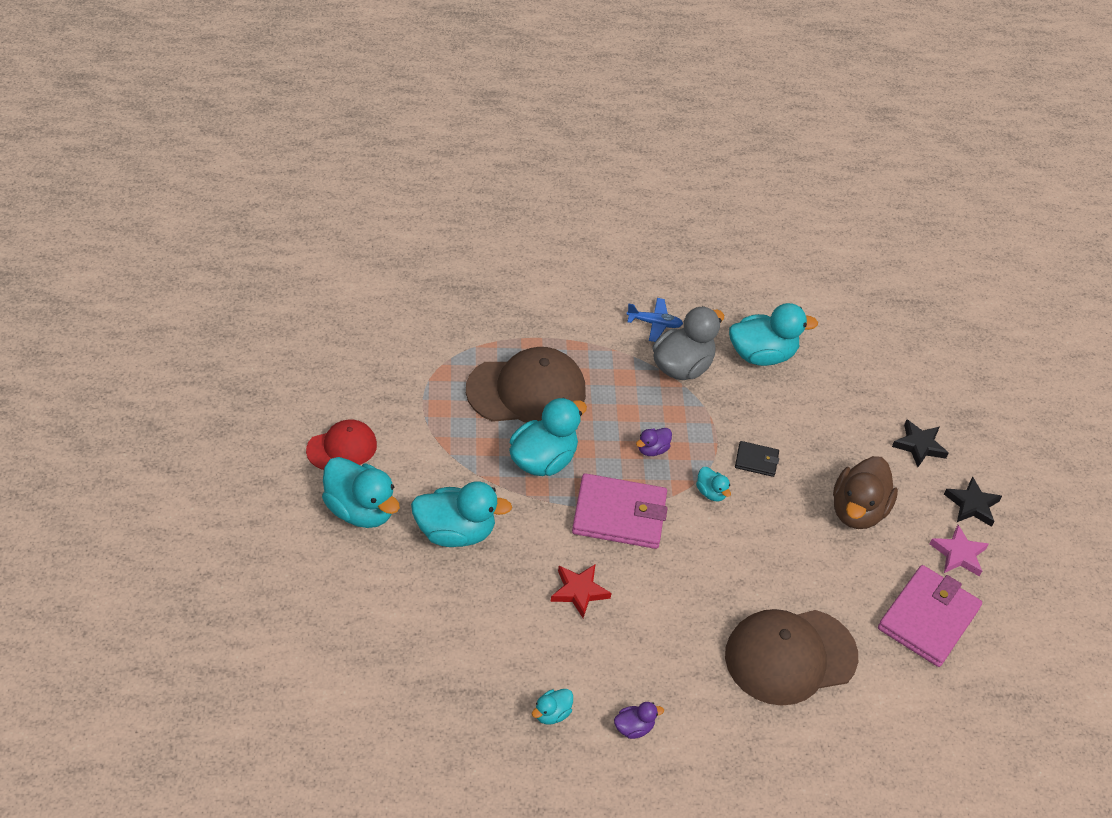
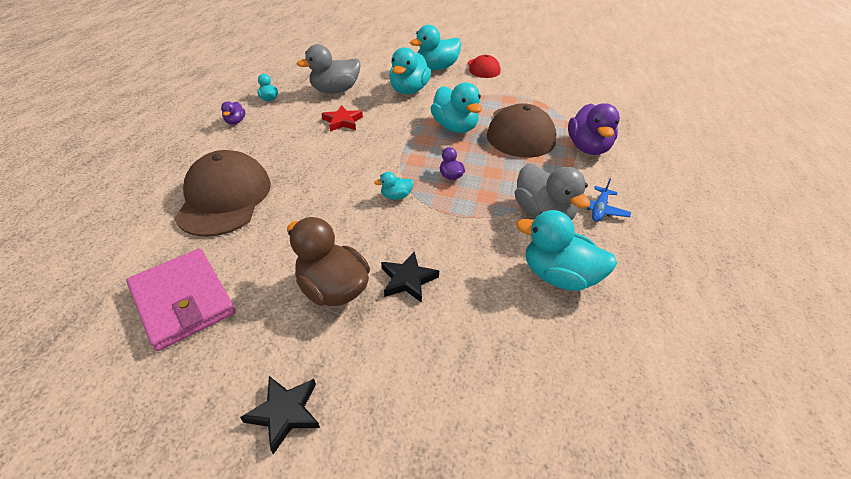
camera: 110 degrees right, 5 degrees down
(491, 631) = (335, 90): none -> grey duck
(539, 327) = (587, 148): none -> purple duck
(619, 515) = (395, 148): pink wallet -> none
(756, 460) = (420, 232): black wallet -> none
(761, 355) = (558, 276): turquoise duck -> turquoise duck turned 105 degrees clockwise
(919, 445) = (396, 388): black star -> black star (408, 280)
(958, 554) = (231, 363): pink star -> none

